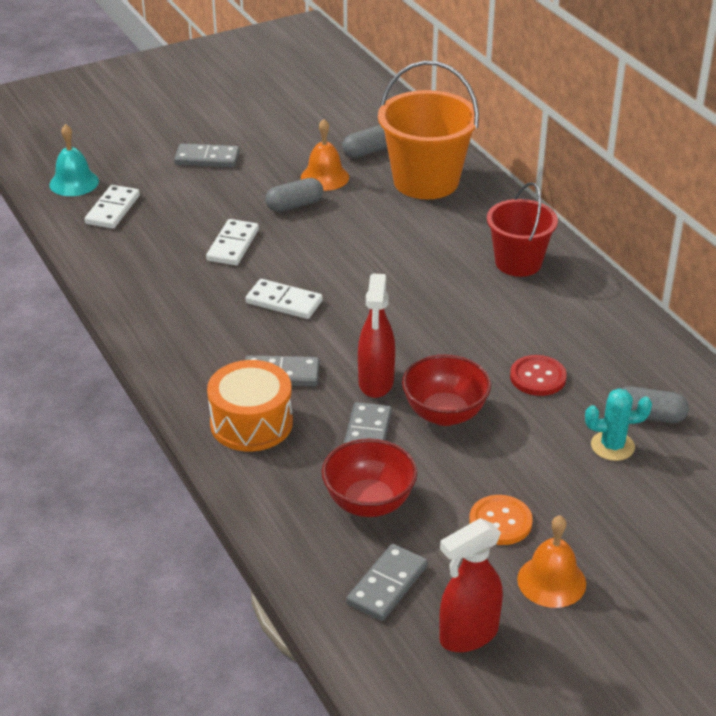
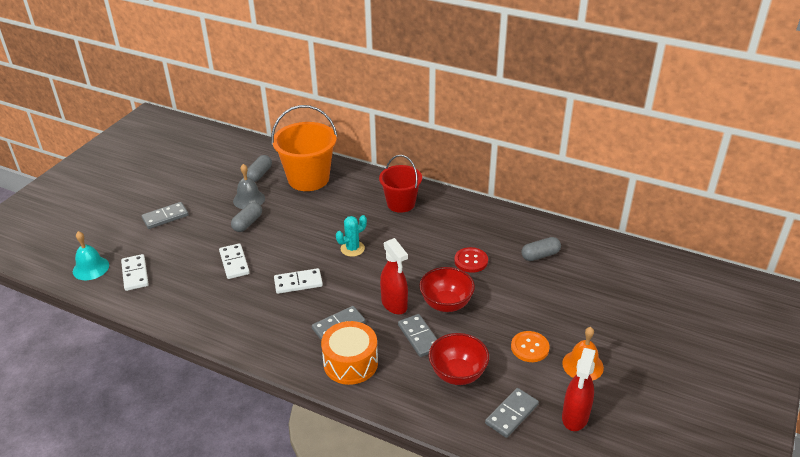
camera: 35 degrees left, 0 degrees up
(324, 177) = (249, 199): orange bell -> grey bell
(387, 585) = (511, 414): grey domino -> grey domino turned 45 degrees clockwise
(612, 446) = (540, 279): turquoise cactus -> turquoise cactus (352, 249)

